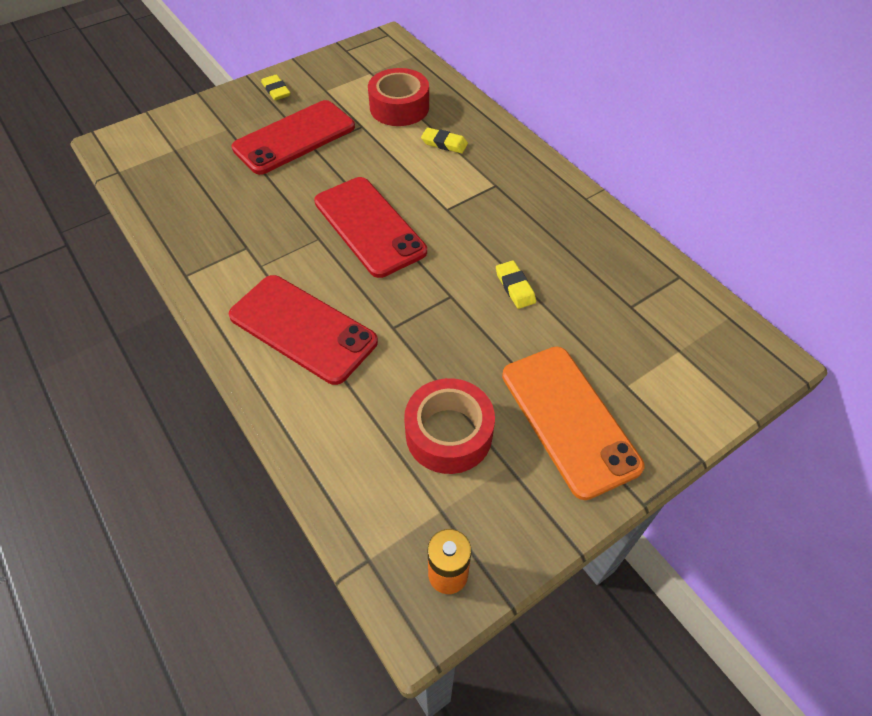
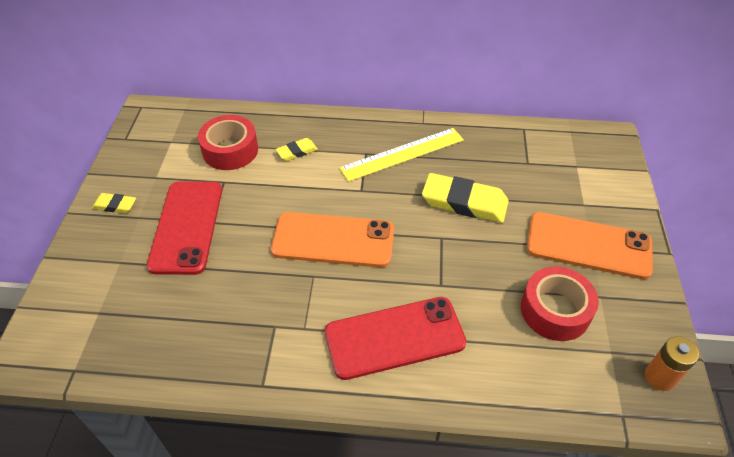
camera: 50 degrees left, 5 degrees down
(369, 226) = (333, 240): red phone -> orange phone
(515, 287) = (464, 202): yellow eraser -> yellow eraser, size x1.97
(525, 208) = (402, 154): none -> yellow ruler

